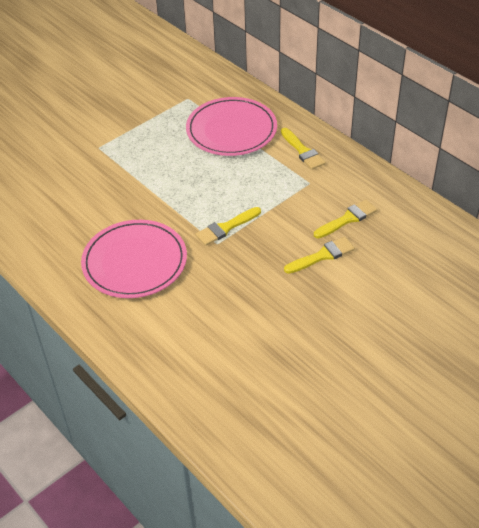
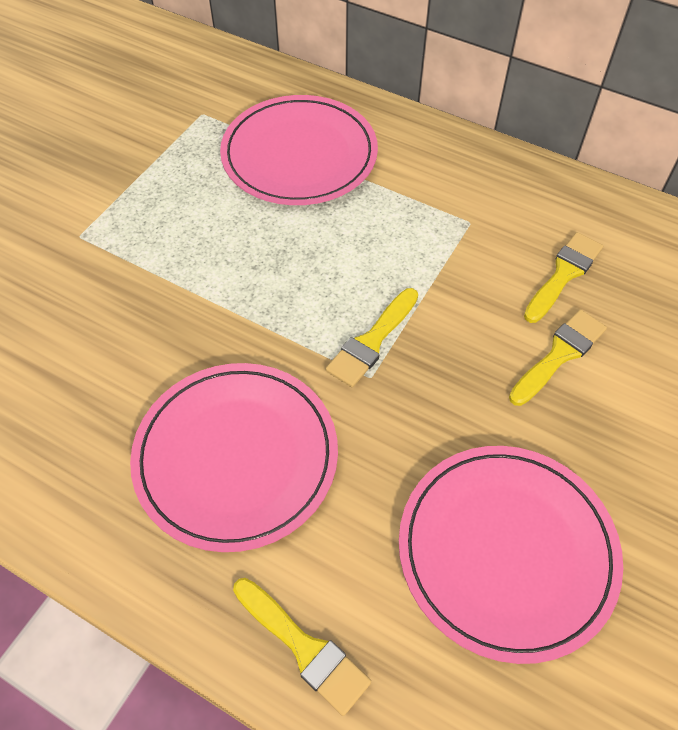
camera: 20 degrees left, 10 degrees up
(246, 331) = (506, 551): none -> pink plate
(302, 151) = (431, 168): yellow brush -> yellow brush (303, 647)

